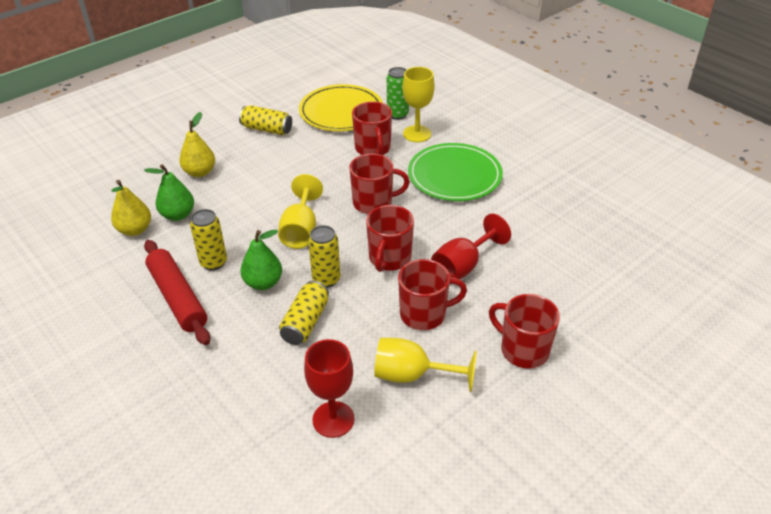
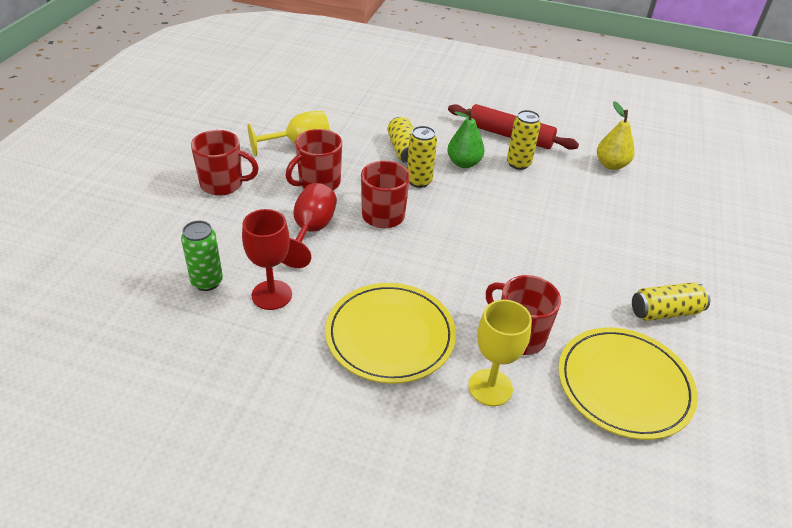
camera: 145 degrees right, 0 degrees up
(178, 215) = (599, 187): green pear -> none
(200, 172) = (645, 231): yellow pear -> none
(300, 230) = (484, 211): yellow goblet -> none
(333, 419) = (333, 111): red goblet -> red goblet (271, 295)
(374, 203) = (447, 263): red mug -> none
(397, 114) = (549, 416): green can -> green can (207, 282)
(454, 175) = (390, 335): green plate -> yellow plate

